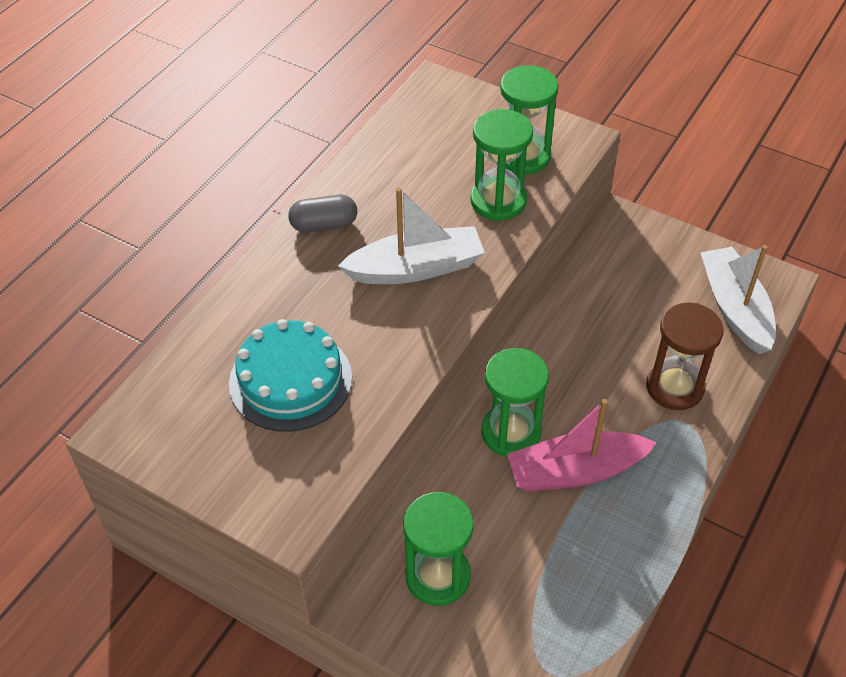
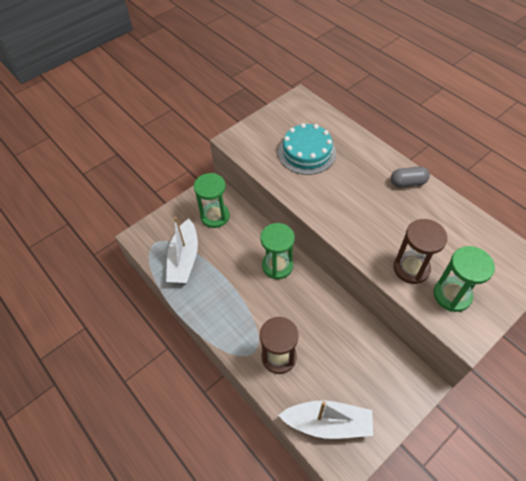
camera: 110 degrees right, 5 degrees up
(324, 225) = (408, 182): grey capsule -> grey capsule turned 75 degrees clockwise
(416, 268) = (365, 214): white boat -> white boat (184, 259)
(498, 201) = (411, 268): green hourglass -> brown hourglass
(575, 471) = (244, 286): pink boat -> none

